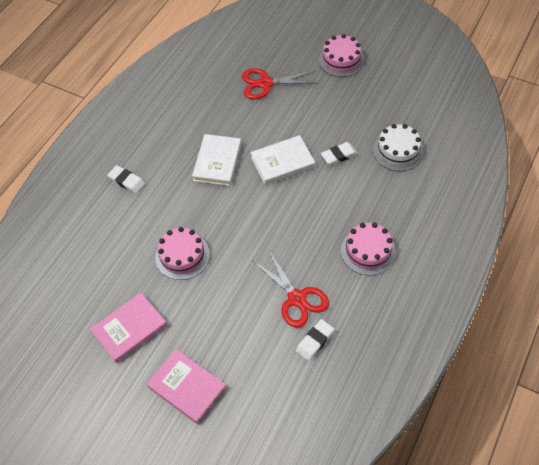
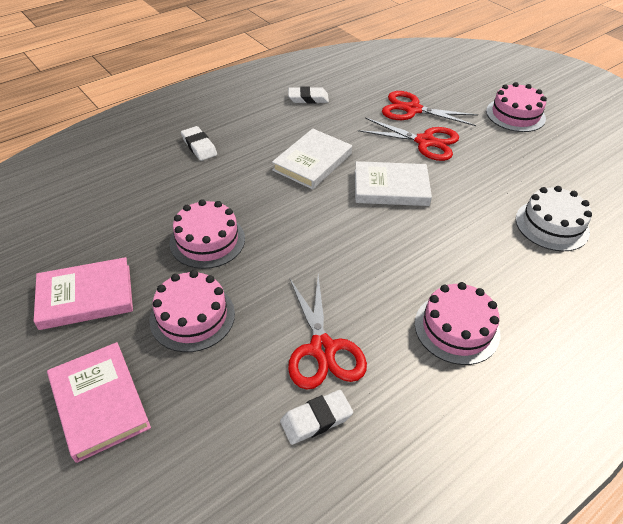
camera: 20 degrees right, 10 degrees down
(207, 312) = (192, 316): none -> pink cake
(288, 111) = (425, 141): none -> red scissors
(339, 155) = (468, 204): white eraser -> white eraser (308, 98)

